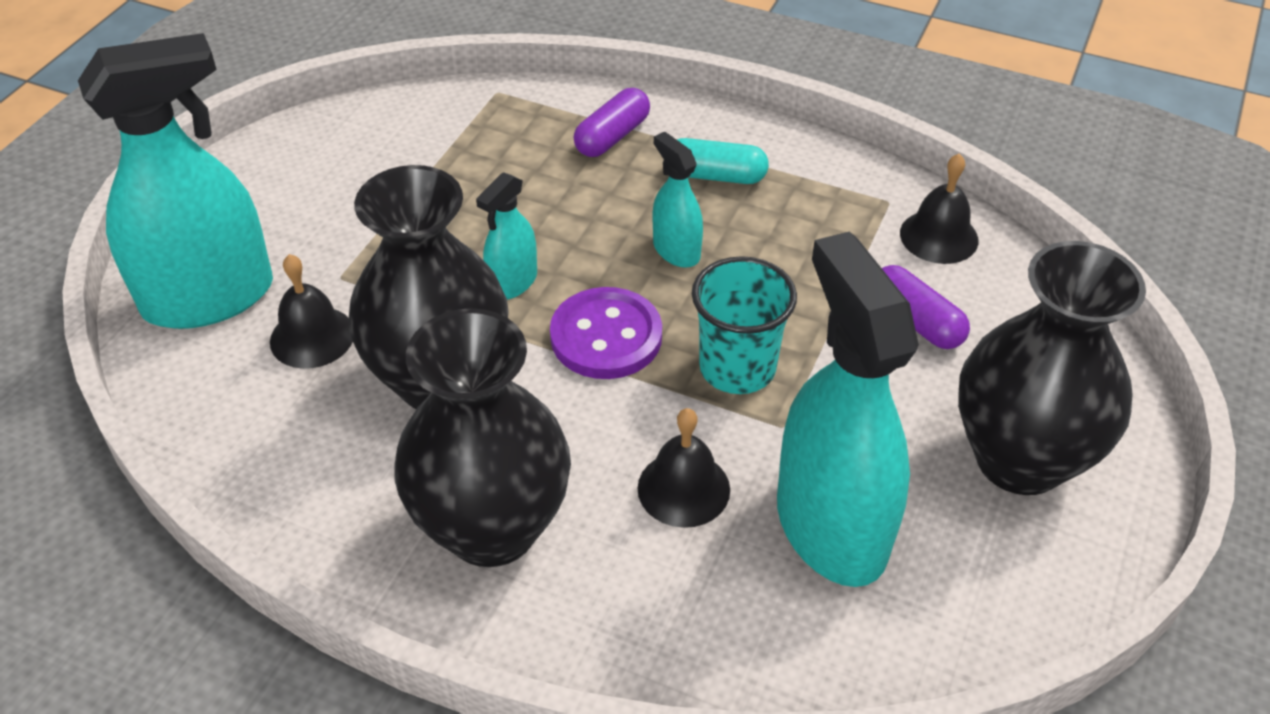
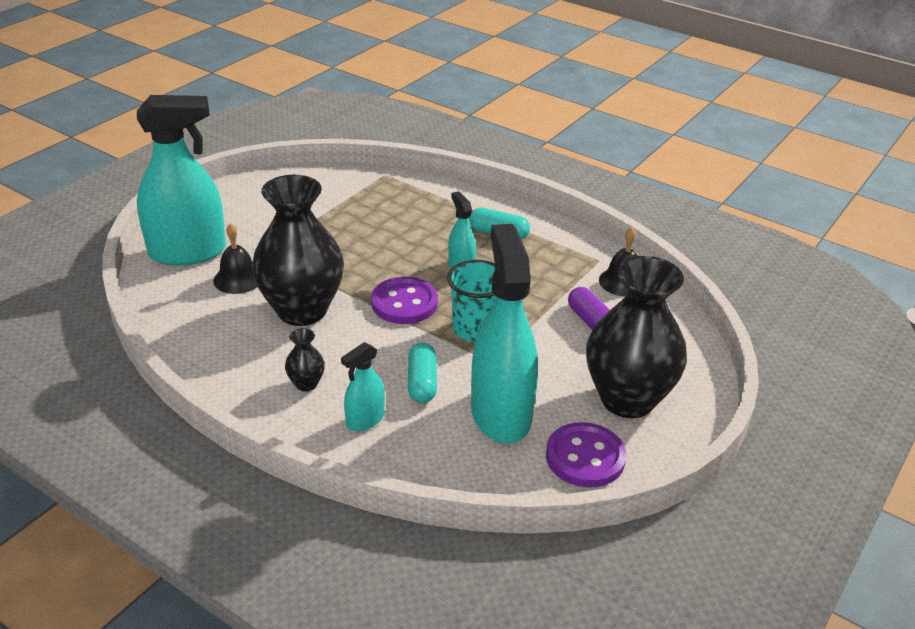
camera: 10 degrees right, 10 degrees down
(492, 528) = (306, 384): black vase -> black vase, size x0.41
(512, 282) = (360, 269): turquoise spray bottle -> turquoise spray bottle (365, 420)
(612, 136) = (444, 205): purple capsule -> none
(683, 488) = (422, 382): black bell -> turquoise capsule
(991, 585) = (585, 457): none -> purple button

